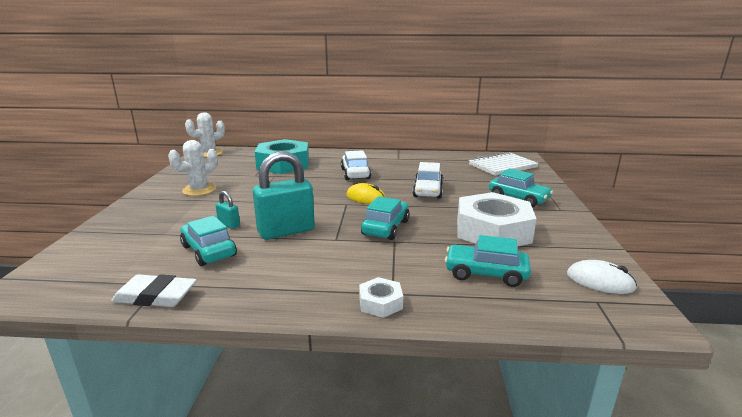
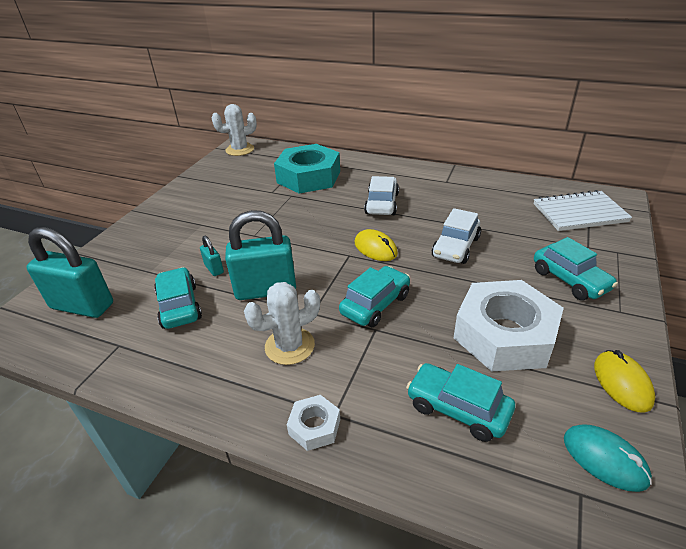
camera: 20 degrees right, 15 degrees up
(103, 264) = (82, 306): none -> turquoise padlock
(156, 296) = (109, 361): white eraser -> none
(199, 190) = (207, 209): white cactus -> white cactus (289, 346)
(585, 243) = (622, 383): none -> yellow mouse
(600, 281) = (604, 459): white mouse -> turquoise mouse

